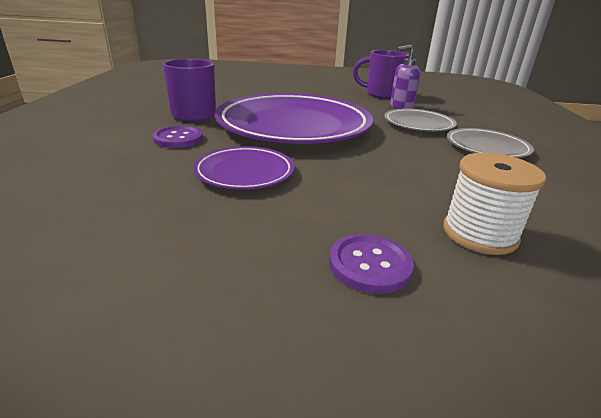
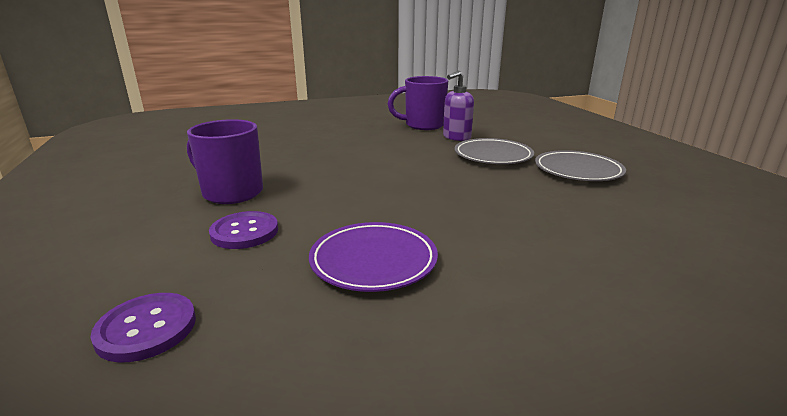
camera: 20 degrees left, 5 degrees down
(294, 125) = (369, 183): purple plate -> none
(370, 265) = (616, 344): purple button -> purple button (146, 328)
(479, 234) = (668, 273): white spool -> none

